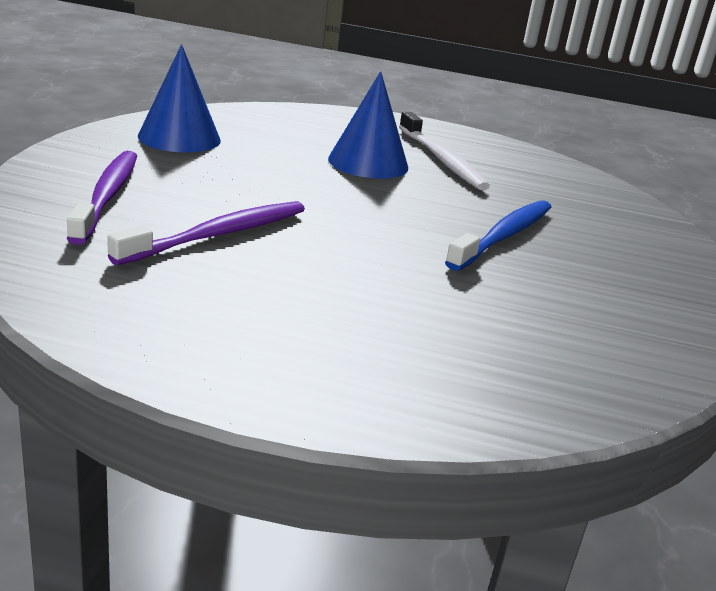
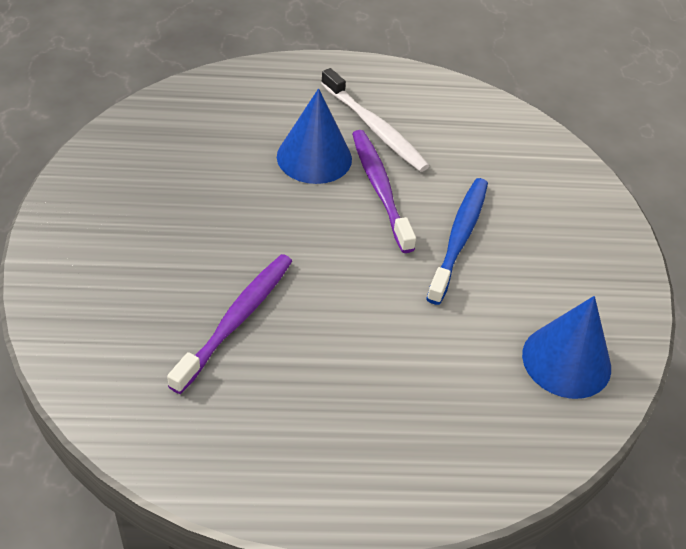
camera: 15 degrees left, 20 degrees up
(107, 196) = (120, 294): purple toothbrush -> purple toothbrush (380, 188)
(179, 138) = (134, 173): blue cone -> blue cone (566, 361)

